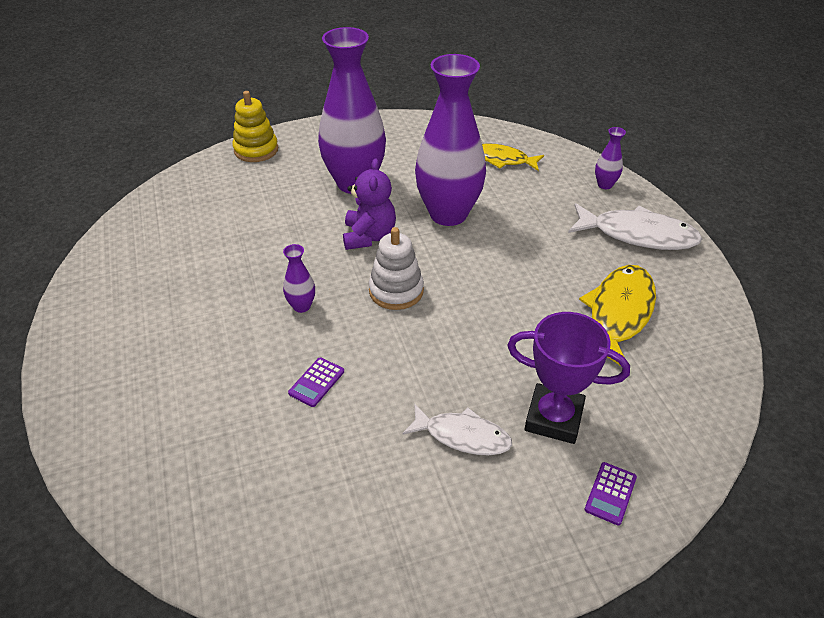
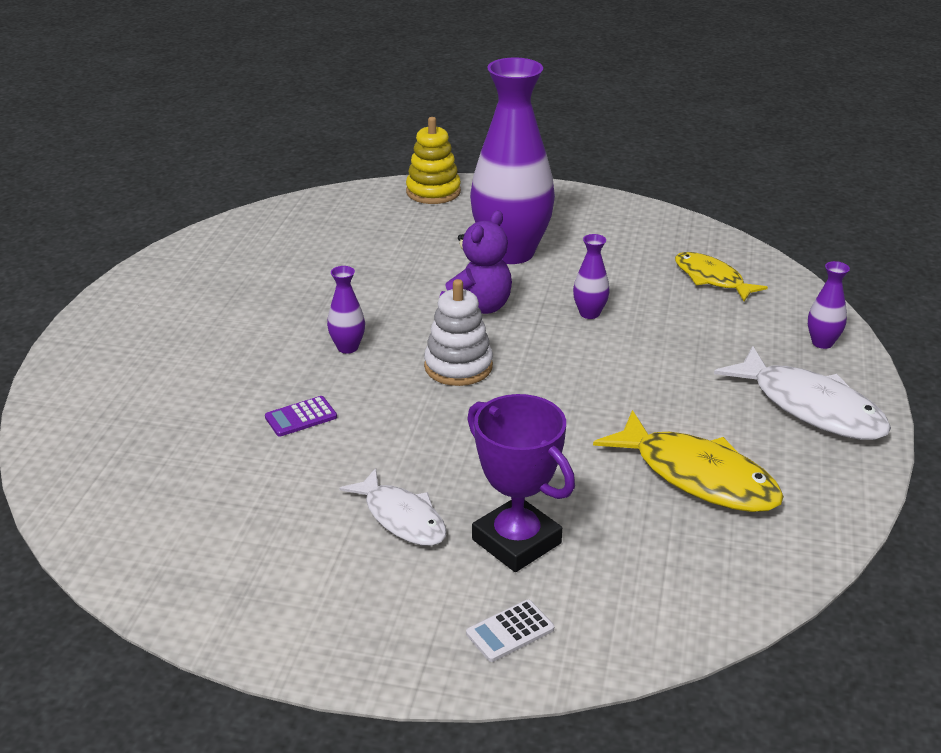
camera: 30 degrees right, 10 degrees down
(448, 214) = (589, 313): purple vase -> purple vase, size x0.40
(610, 493) = (510, 631): purple calculator -> white calculator
(618, 314) = (697, 476): yellow fish -> yellow fish turned 75 degrees clockwise

